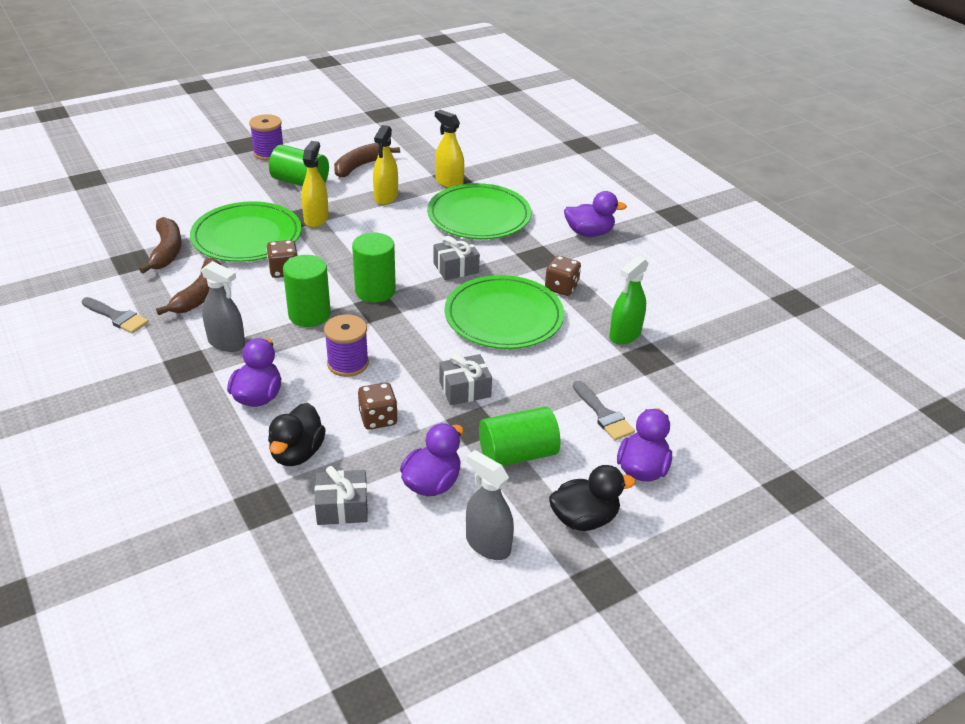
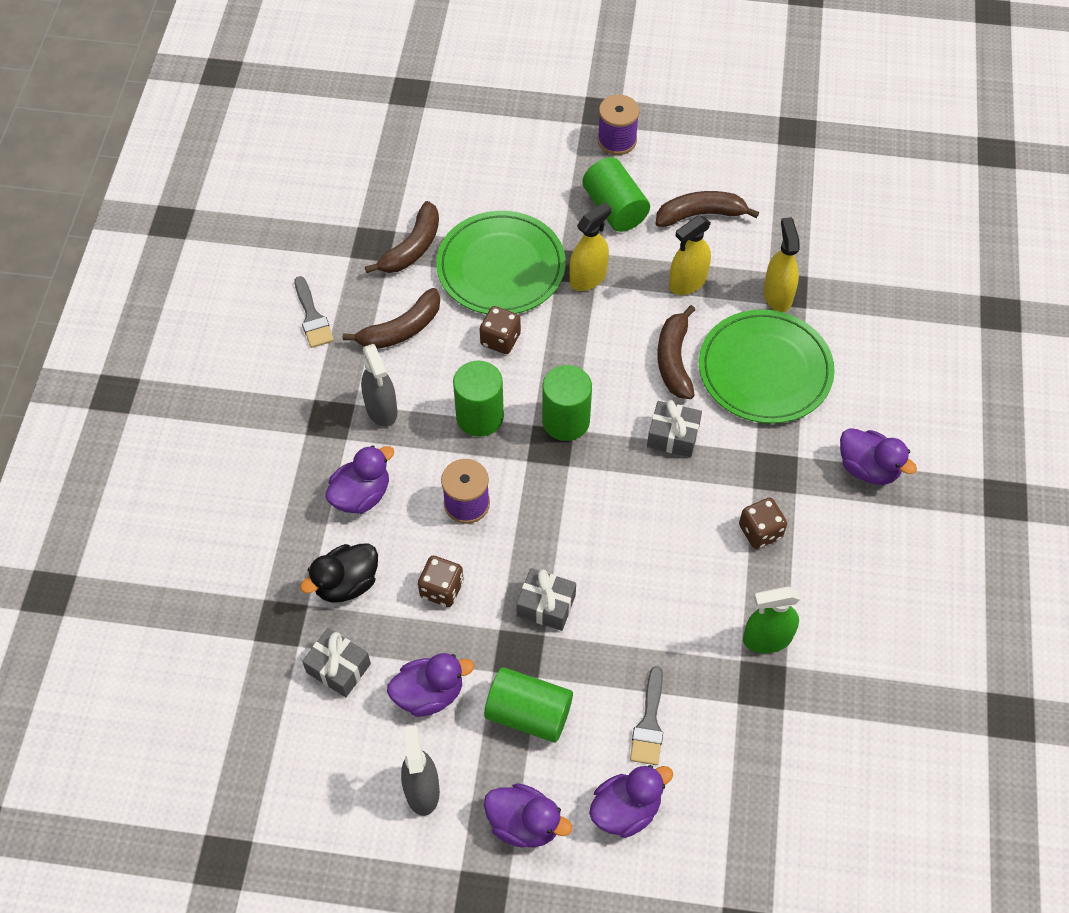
camera: 40 degrees right, 20 degrees up
(417, 234) = (674, 360): none -> brown banana
(503, 316) = (663, 535): green plate -> none
(584, 518) = (524, 824): black duck -> purple duck

